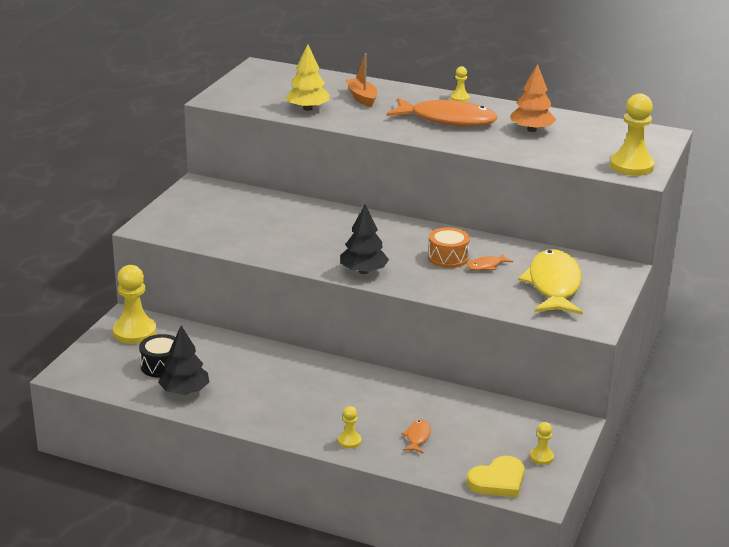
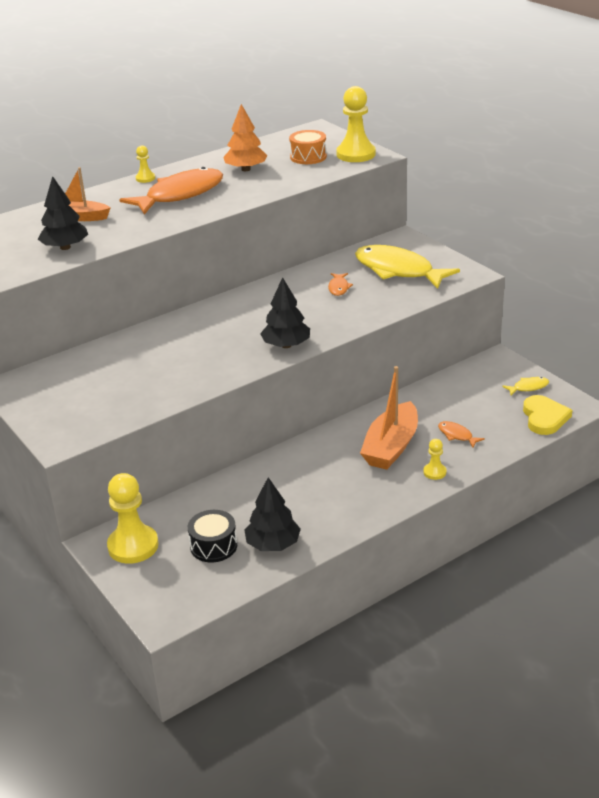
camera: 55 degrees left, 5 degrees up
(307, 109) = (65, 247): yellow tree -> black tree
(365, 407) = (391, 447): none -> orange boat
(448, 258) = (307, 299): orange drum -> orange drum (308, 157)
(541, 457) = (528, 387): yellow pawn -> yellow fish

